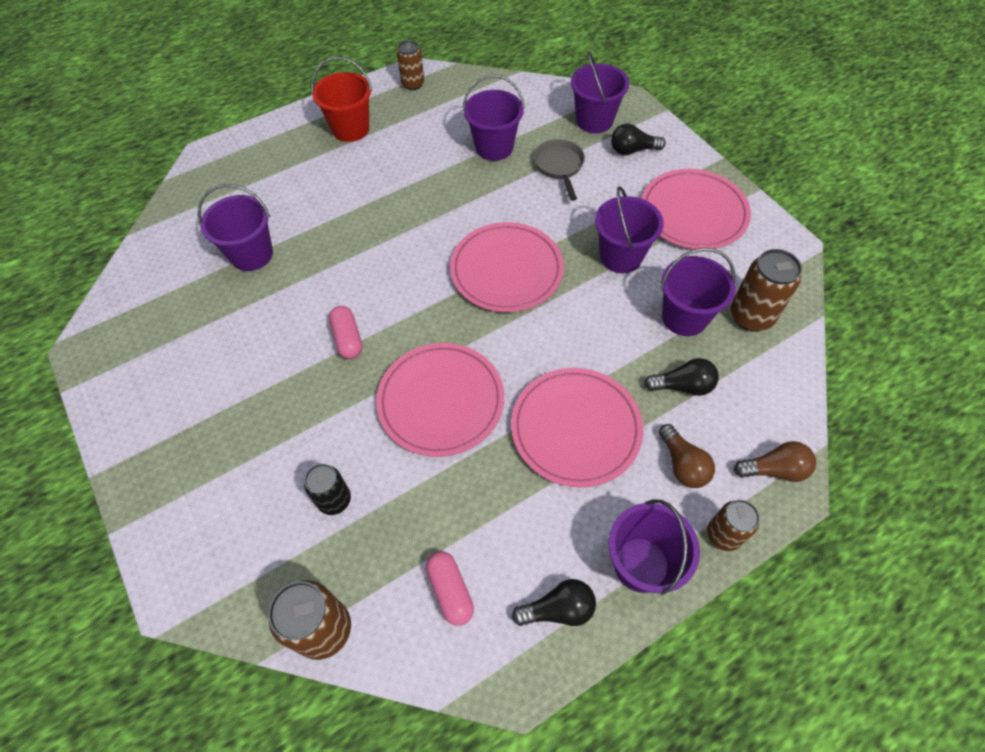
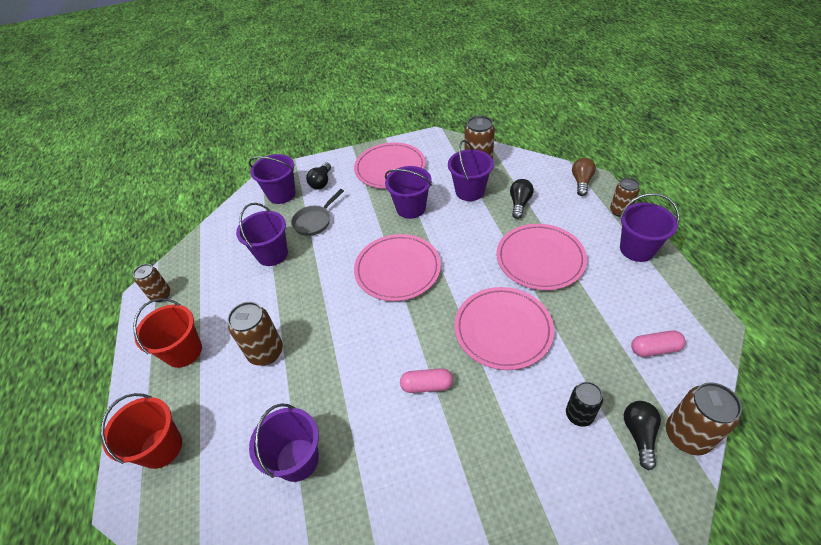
camera: 70 degrees left, 10 degrees down
(252, 156) = (161, 447): none -> red bucket
(362, 190) = (266, 352): none -> brown can
(558, 609) = (666, 293): black light bulb -> black light bulb (639, 435)
(559, 167) = (314, 221): grey pan -> grey pan turned 60 degrees counterclockwise
(682, 464) = (573, 216): brown light bulb -> none

